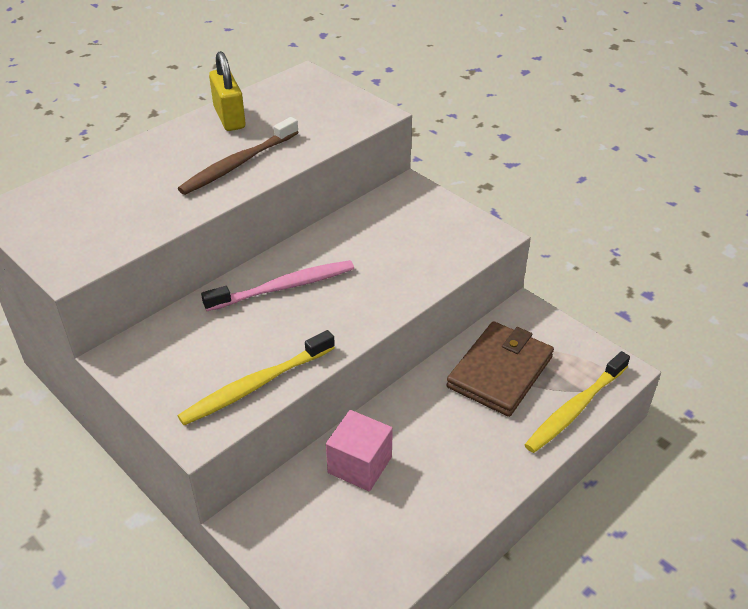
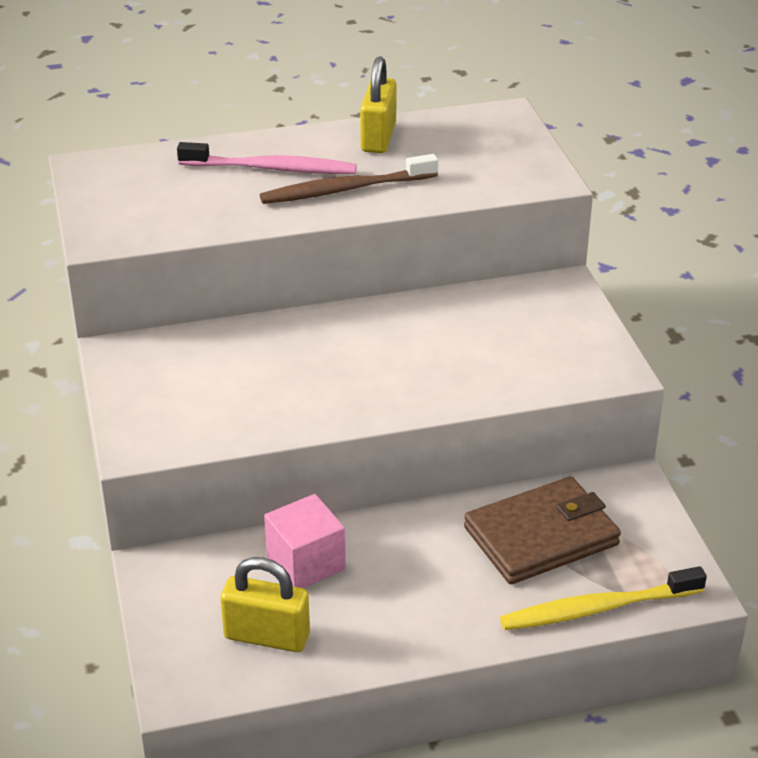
camera: 30 degrees right, 5 degrees down
(256, 385) = (224, 426): yellow toothbrush -> none
(284, 287) = (330, 343): pink toothbrush -> pink toothbrush (271, 168)
(376, 538) = (267, 636): none -> yellow padlock

